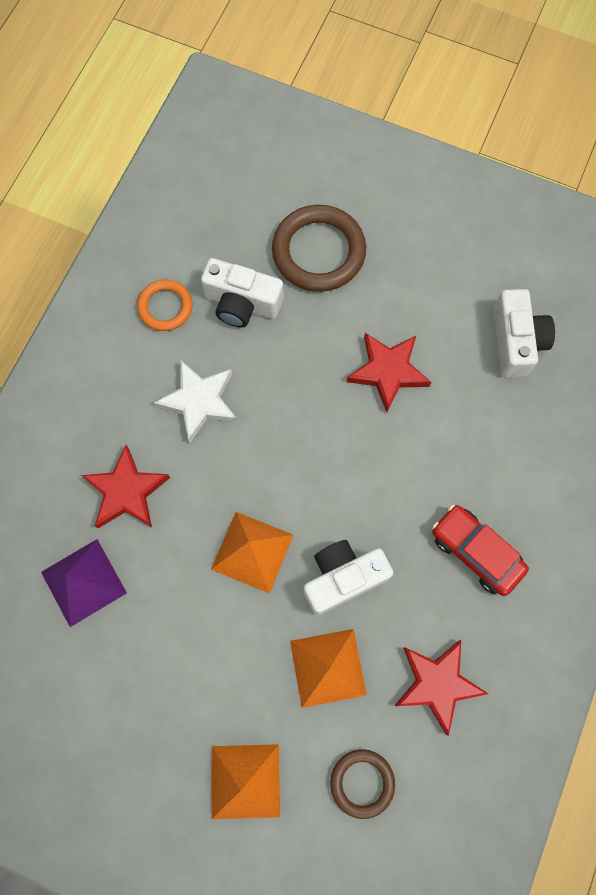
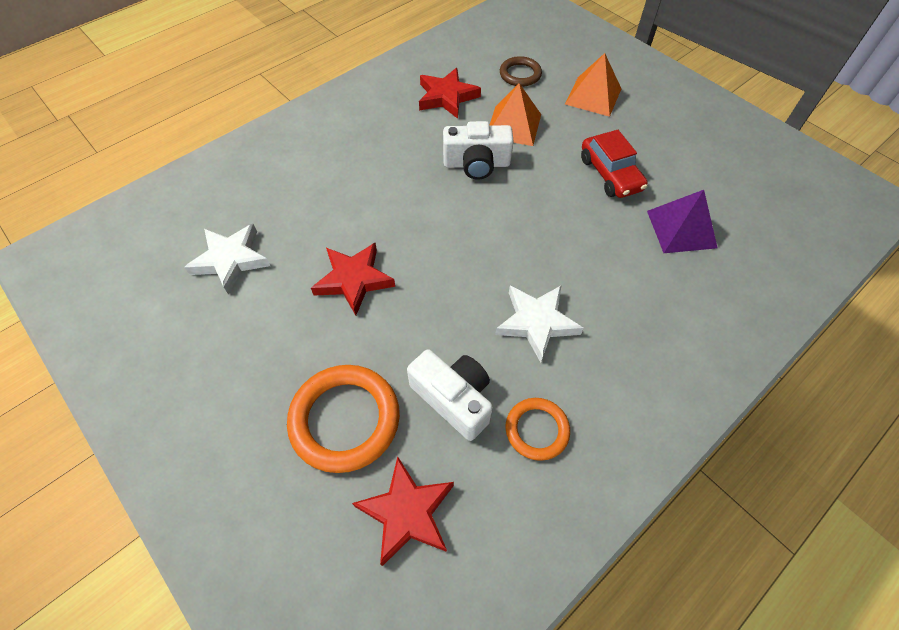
camera: 155 degrees left, 15 degrees down
(126, 491) = (628, 277): red star -> red star (407, 513)
(252, 552) = (537, 201): orange pyramid -> none
(318, 252) = (345, 420): brown ring -> orange ring
(476, 552) = (373, 145): red car -> red car (610, 174)
(515, 341) = (231, 260): white camera -> white star

